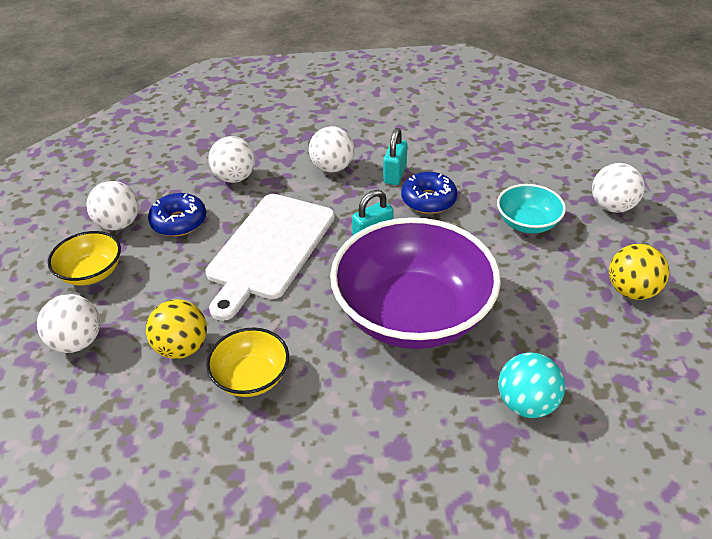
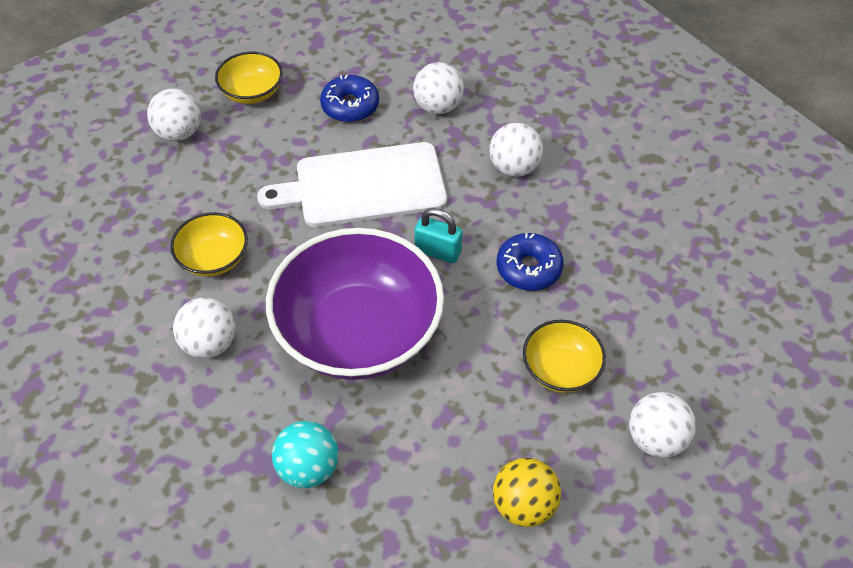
camera: 55 degrees right, 10 degrees up
(119, 224) = (317, 71): white ball -> white ball (210, 344)
(182, 347) = (214, 197): yellow ball -> none
(395, 174) = (546, 221): turquoise padlock -> none
(527, 223) = (560, 369): turquoise bowl -> yellow bowl

